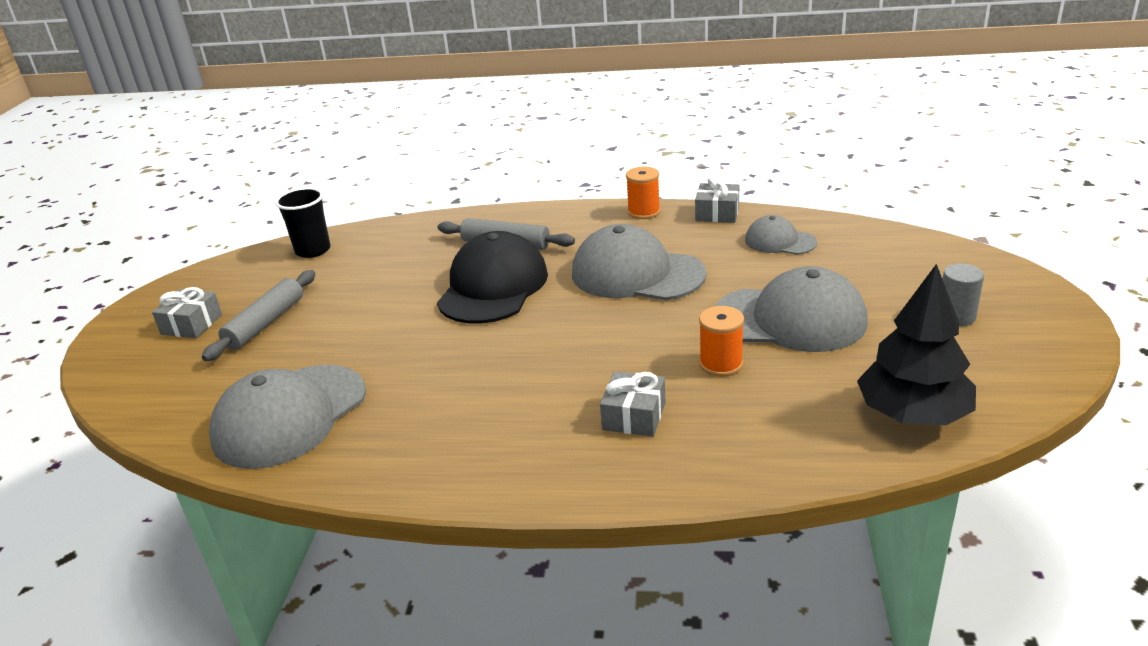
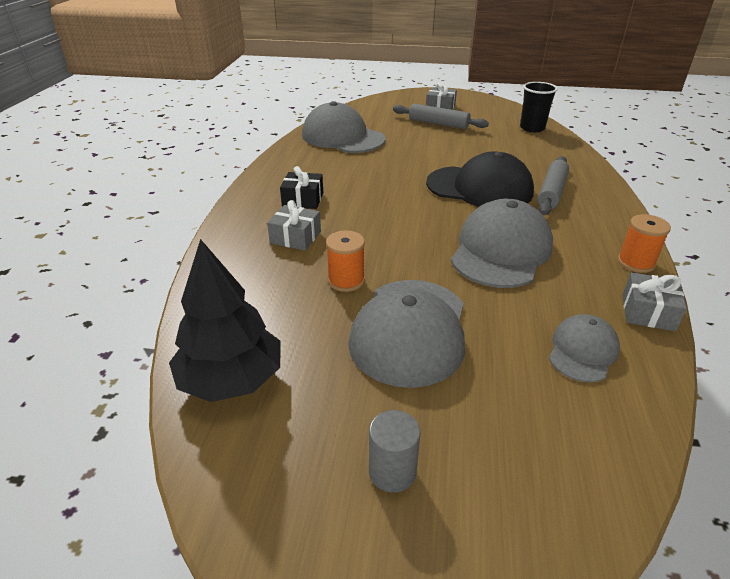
camera: 90 degrees right, 5 degrees up
(525, 426) = (303, 199): none -> black gift

